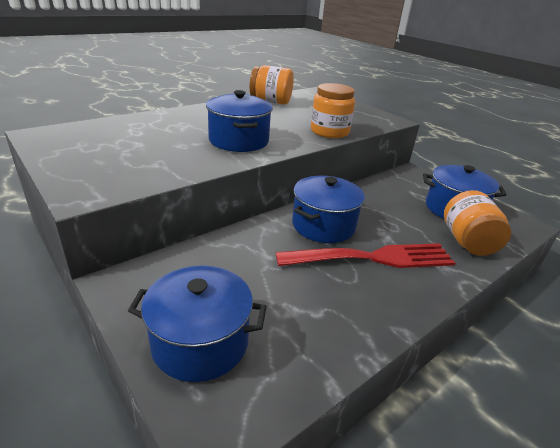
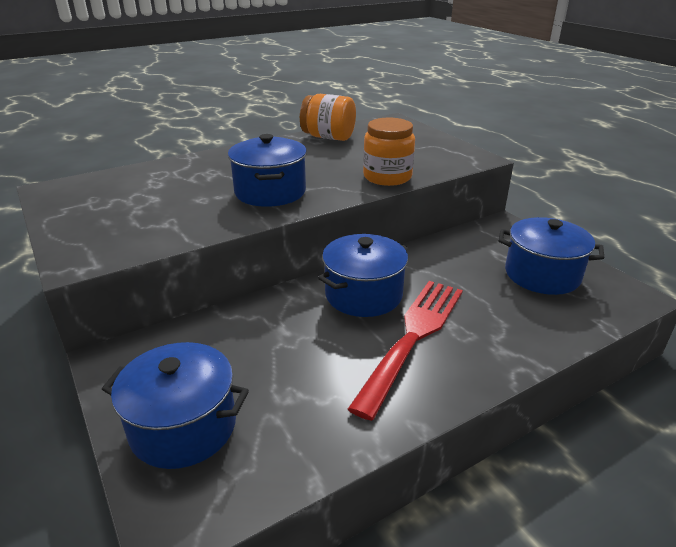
camera: 10 degrees right, 0 degrees up
(373, 258) = (413, 336): red fork -> red fork turned 60 degrees counterclockwise
(468, 242) = (544, 318): orange jar -> none

